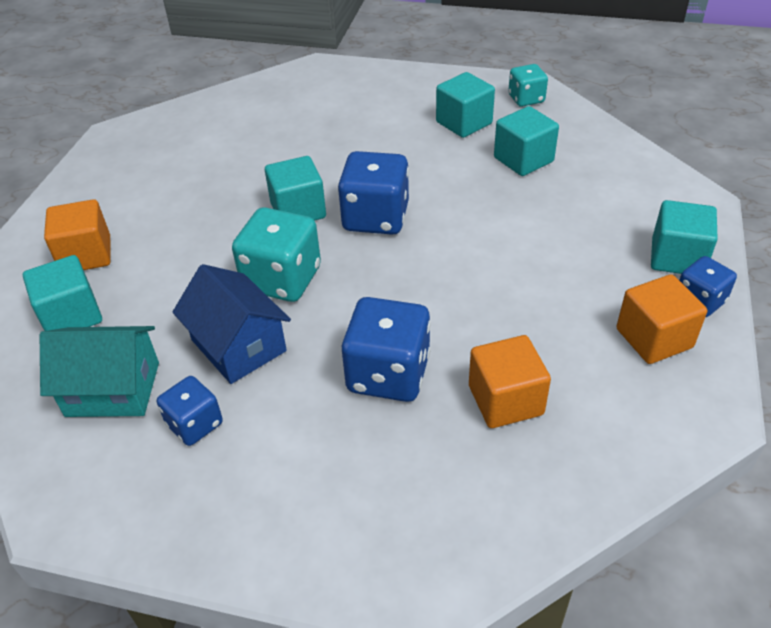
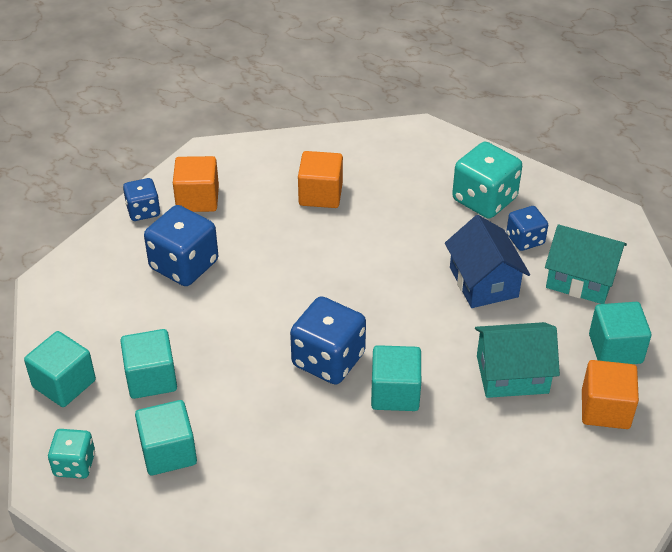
camera: 160 degrees left, 0 degrees up
(186, 258) = (512, 374): none -> turquoise house
(282, 279) = (434, 325): turquoise dice -> turquoise dice (484, 199)
(388, 374) = (385, 231): blue dice -> blue dice (184, 265)
(677, 257) = (123, 244): turquoise cube -> turquoise cube (64, 383)

